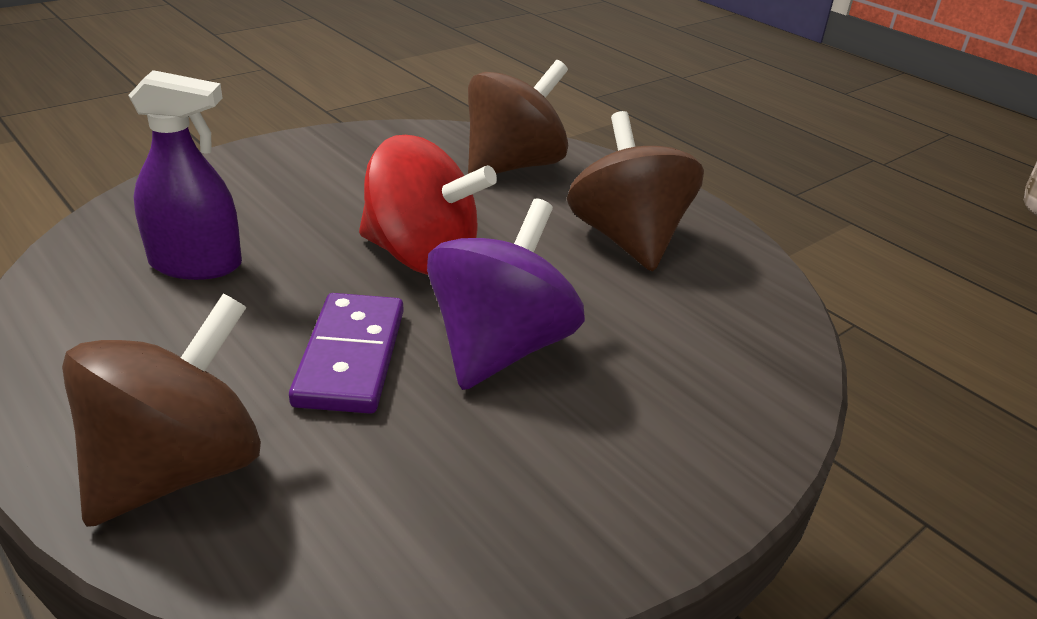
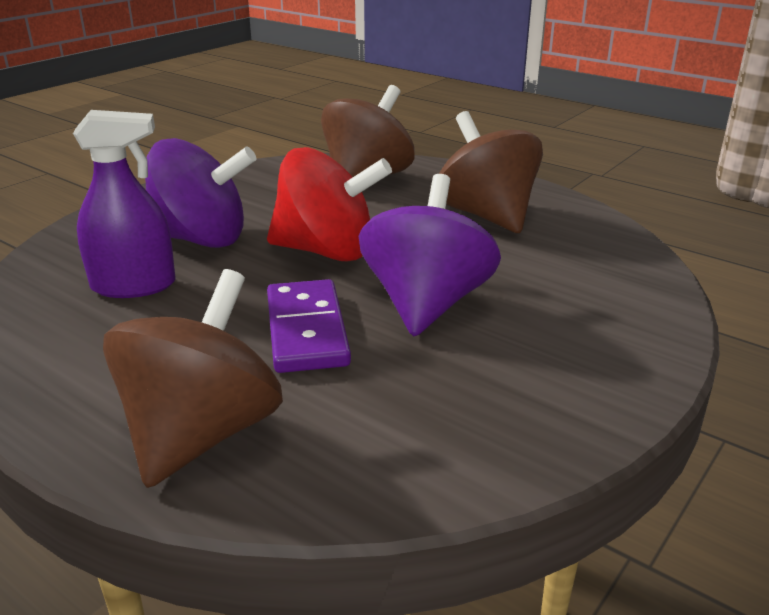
camera: 10 degrees left, 5 degrees down
(293, 216) = (201, 239): none -> purple spinning top

